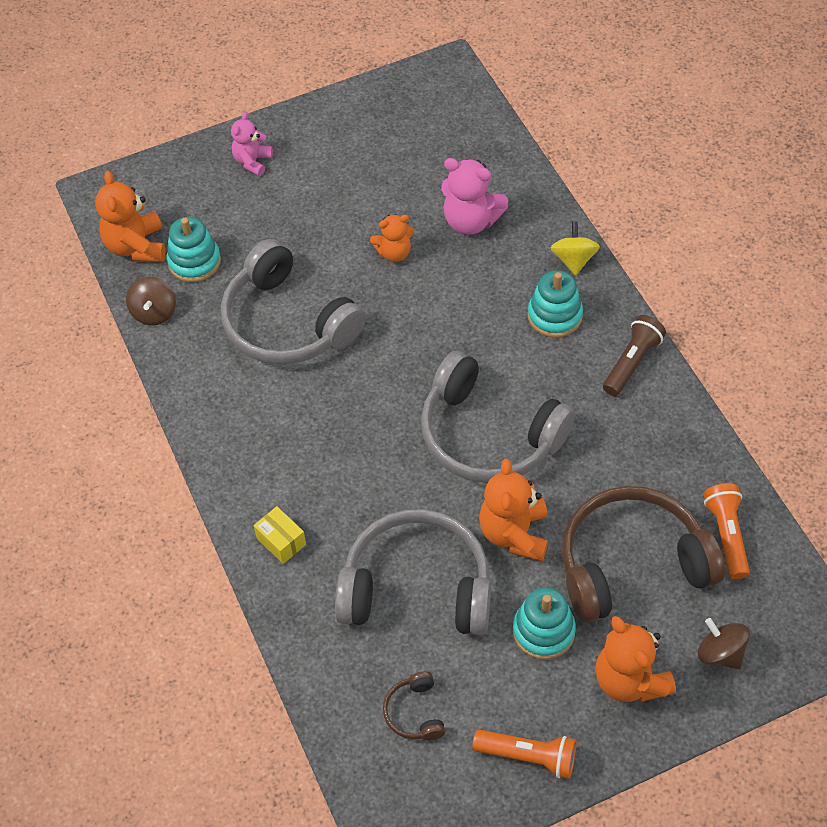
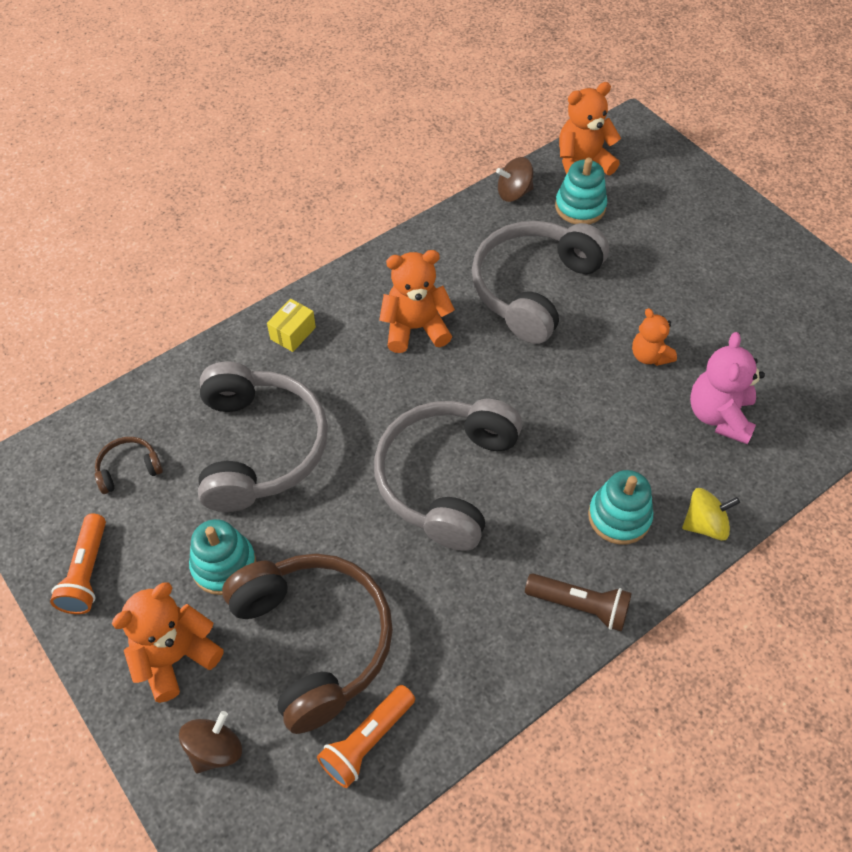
camera: 75 degrees right, 0 degrees up
(252, 161) = (716, 222): pink teddy bear -> none
(514, 533) = (333, 521): orange teddy bear -> orange teddy bear (415, 328)
(726, 535) = (367, 740): orange flashlight -> orange flashlight turned 150 degrees clockwise

